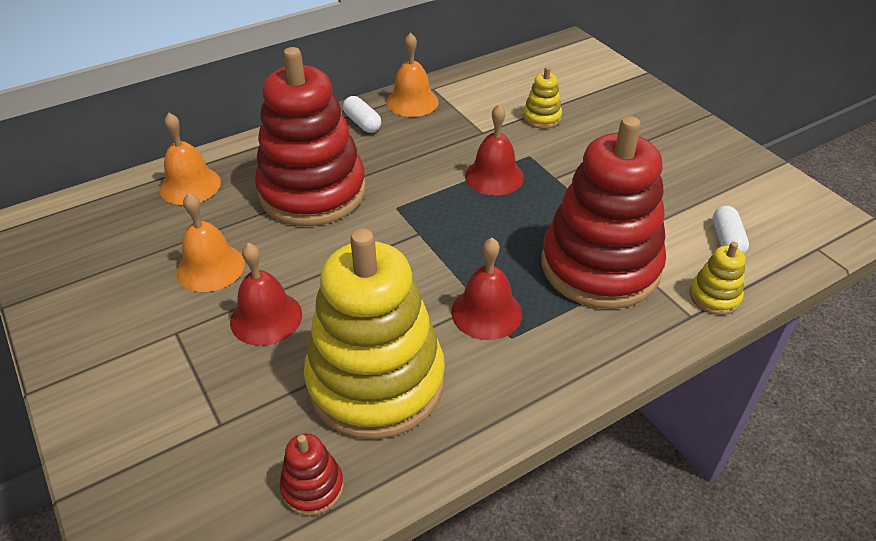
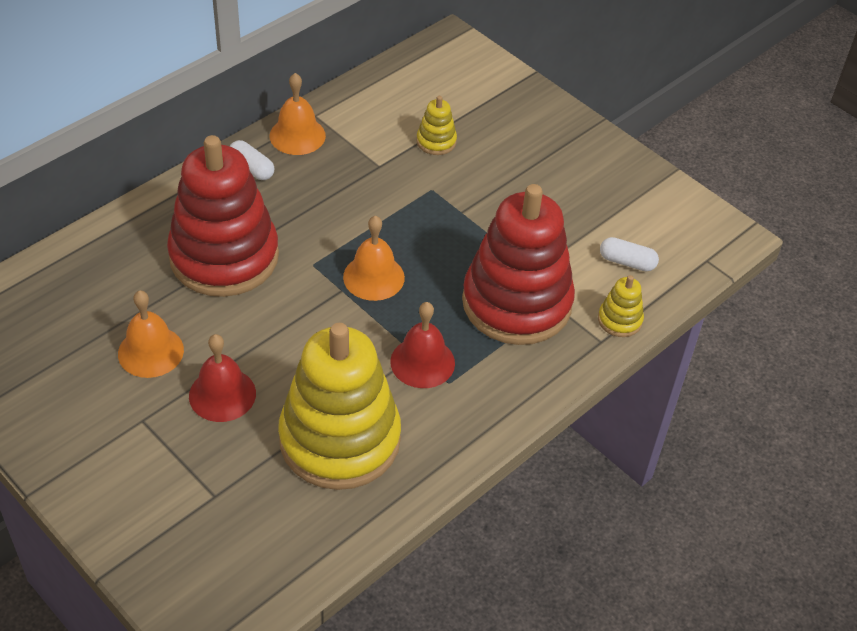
camera: 15 degrees left, 5 degrees up
(190, 185) = (95, 264): orange bell -> orange bell (373, 277)
(312, 487) = (311, 534): red stacking toy -> none
(494, 176) = (401, 218): red bell -> none
(726, 240) = (627, 262): white capsule -> white capsule turned 60 degrees counterclockwise

